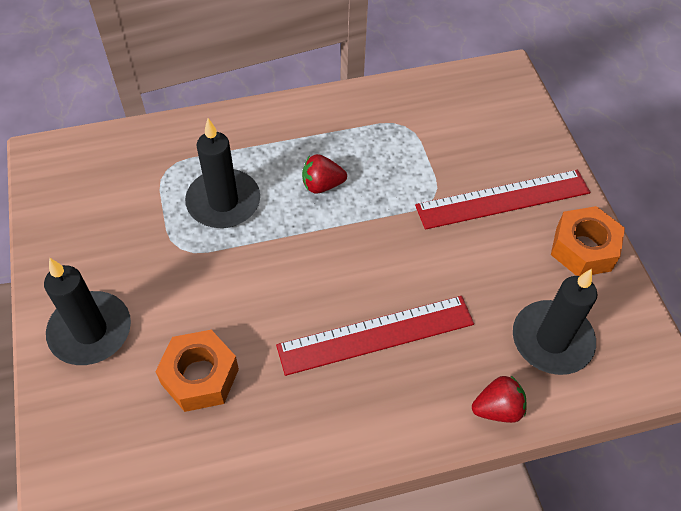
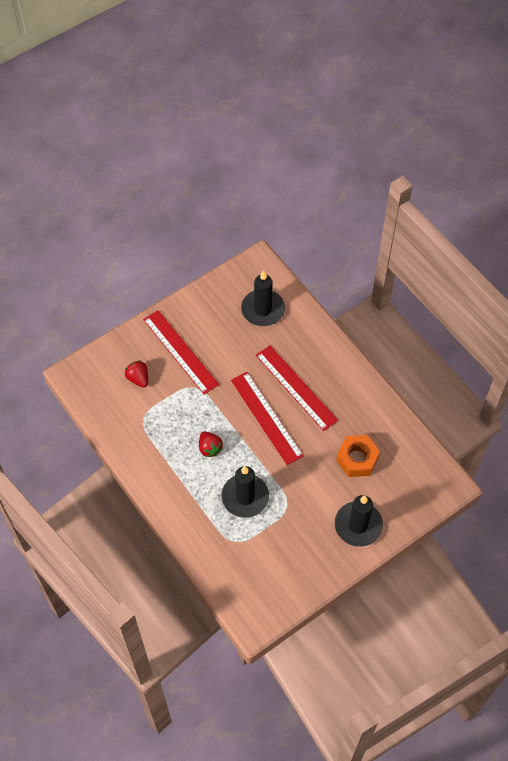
camera: 110 degrees left, 5 degrees up
(339, 273) = (266, 417): none -> red ruler
(497, 409) = (311, 324): red strawberry -> red strawberry (138, 378)
(583, 249) = (199, 306): orange nut -> none

